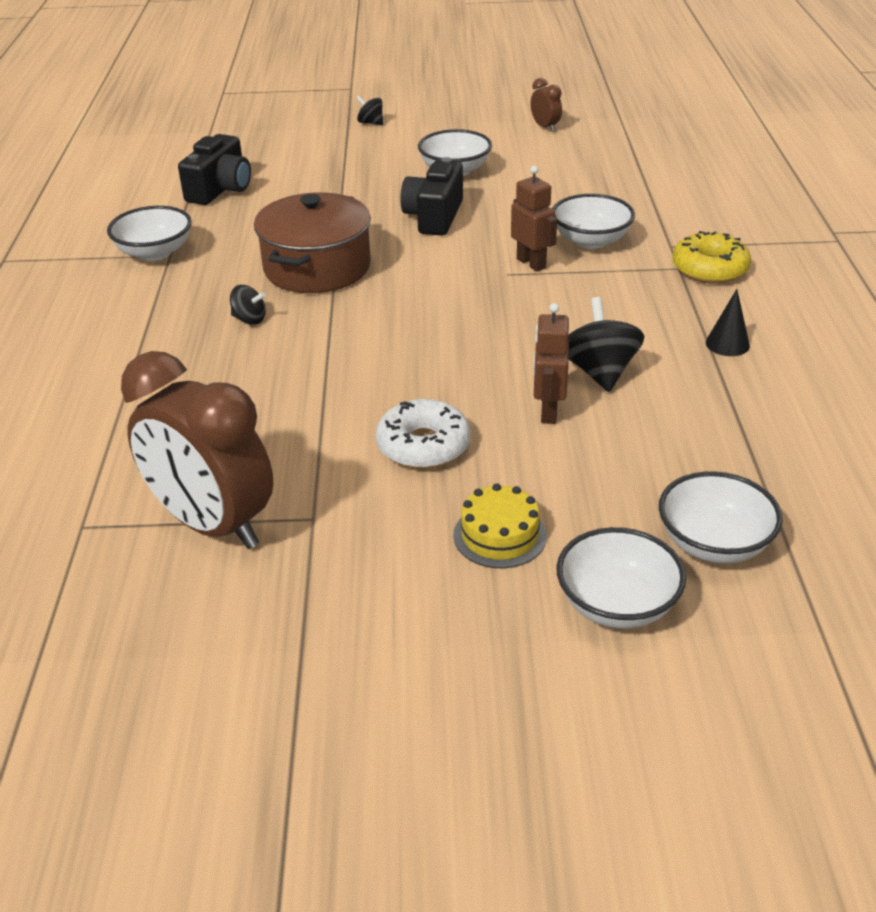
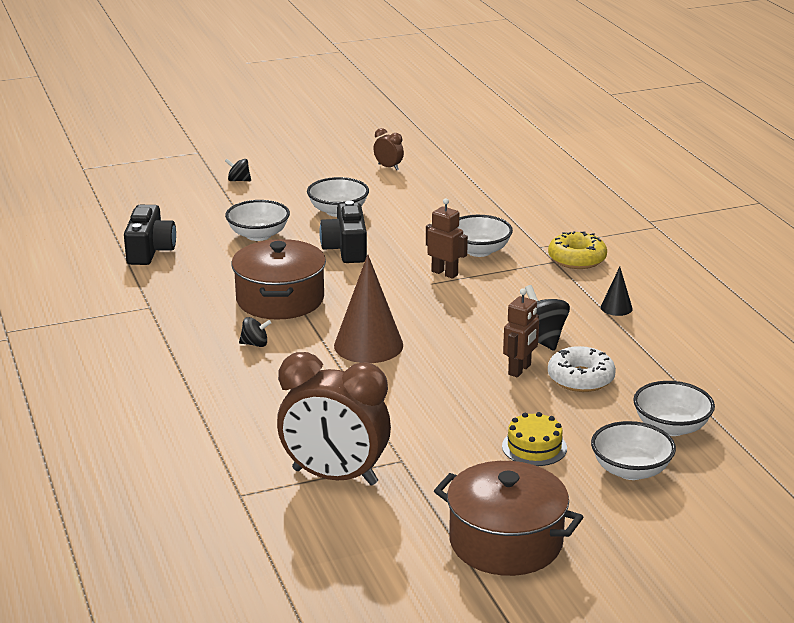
camera: 20 degrees left, 10 degrees down
(155, 252) = (135, 307): white bowl -> white bowl (258, 235)
(368, 687) = (506, 542): none -> brown pot
(379, 343) = (368, 345): none -> brown cone
(423, 446) = (447, 405): white donut -> white donut (580, 378)
(548, 412) = (520, 370): brown robot -> brown robot turned 135 degrees counterclockwise

